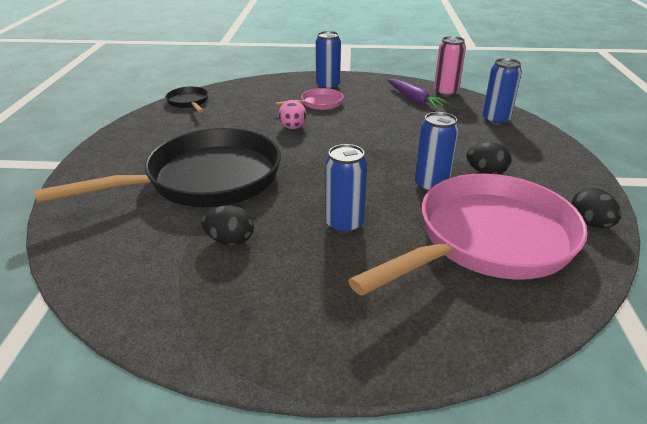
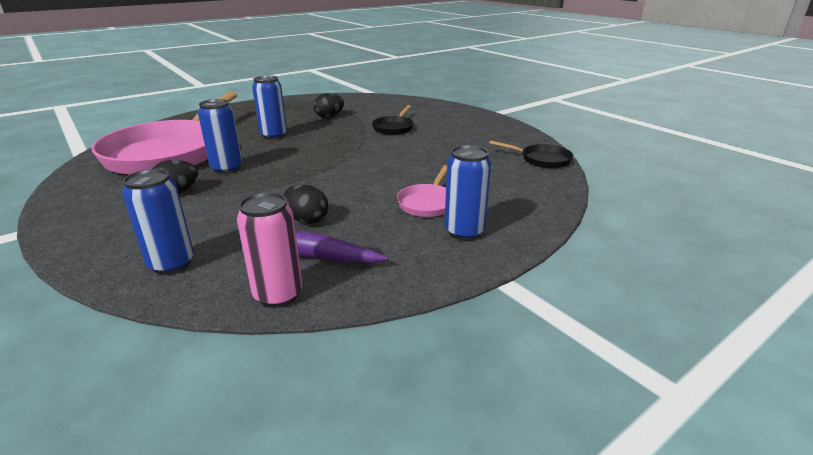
camera: 140 degrees right, 5 degrees down
(205, 180) = (394, 128): black pan -> black pan, size x0.42
(292, 127) = (404, 171): pink egg -> none
(590, 224) = (79, 182): black egg -> black egg (307, 220)

